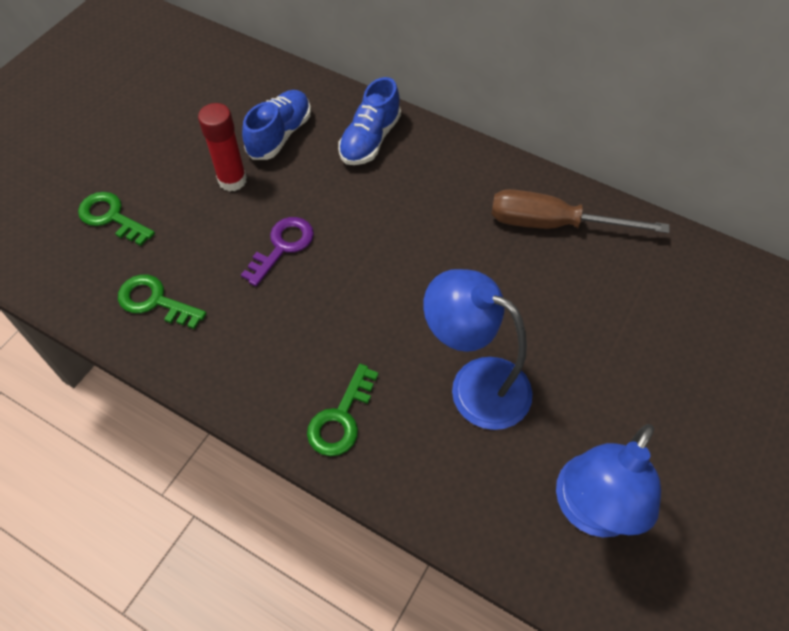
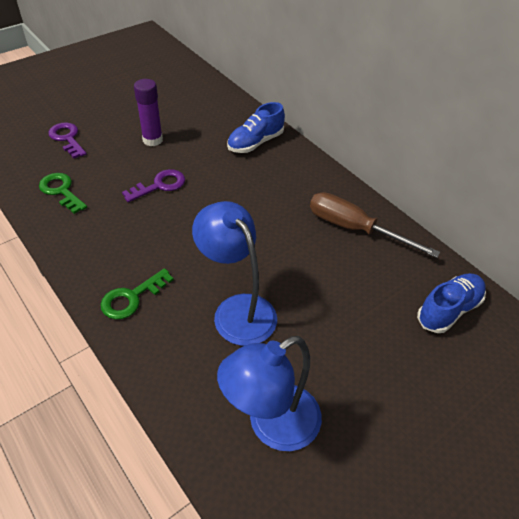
camera: 20 degrees right, 10 degrees down
(111, 217) = (67, 138): green key -> purple key
(232, 180) = (152, 140): red glue stick -> purple glue stick
(280, 135) = (198, 124): blue shoe -> blue shoe (448, 310)

